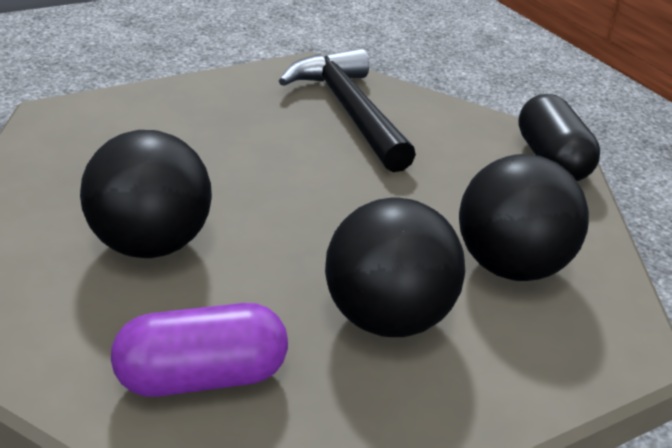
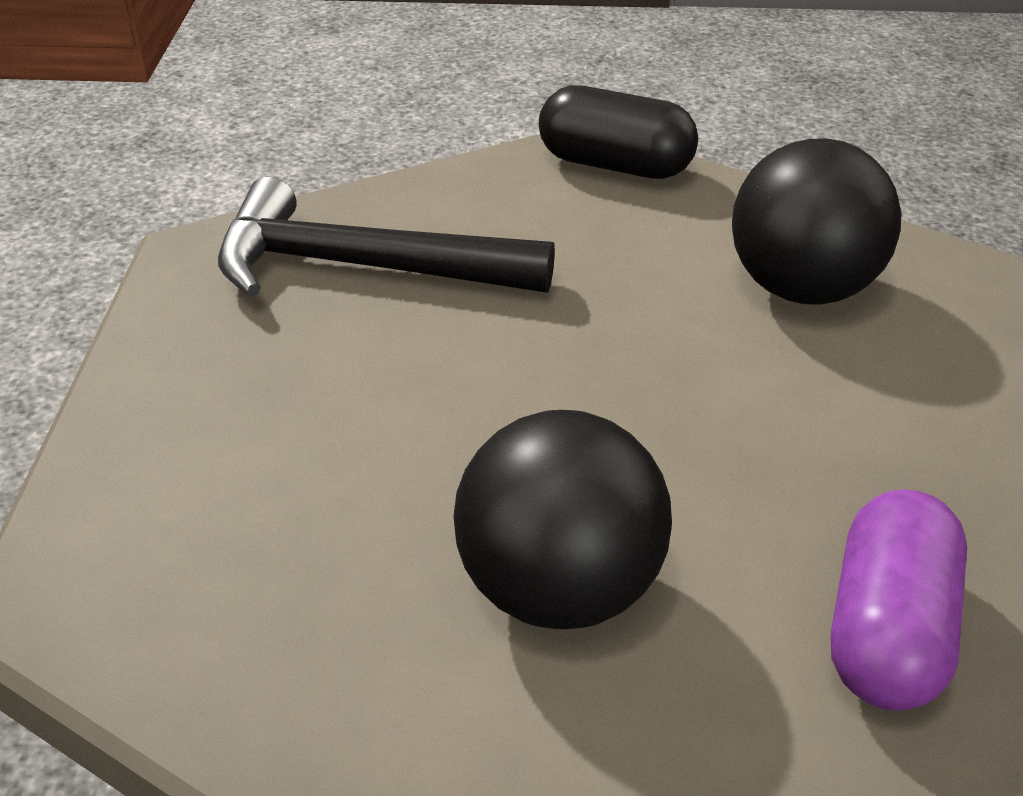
camera: 55 degrees left, 5 degrees up
(387, 318) = (849, 423): black ball -> none

